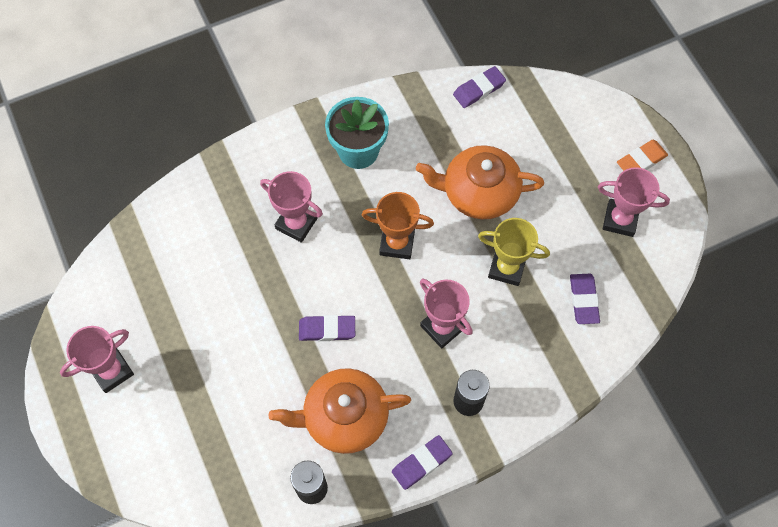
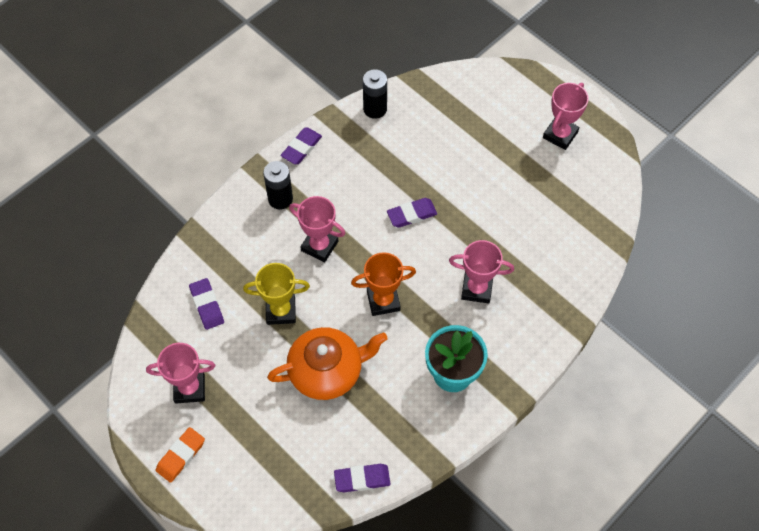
camera: 160 degrees right, 5 degrees down
(344, 417) = (371, 159): orange teapot -> none
(479, 89) = (362, 479): purple eraser -> purple eraser turned 45 degrees clockwise

